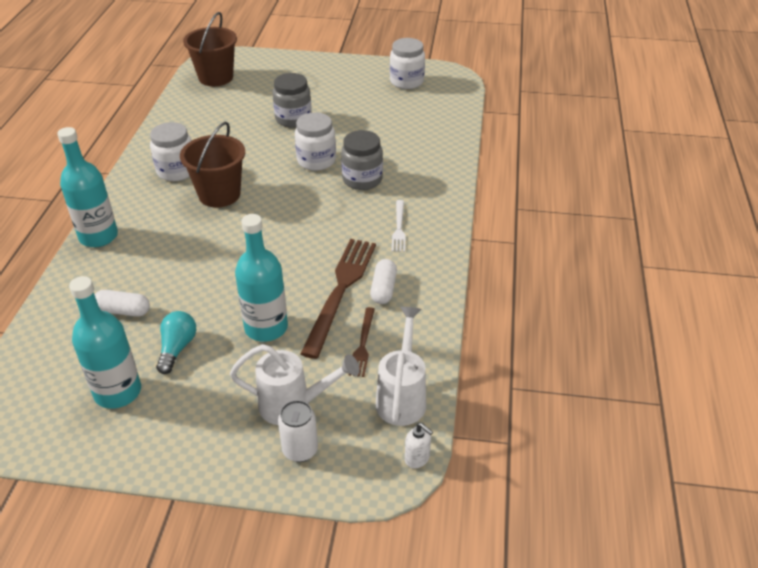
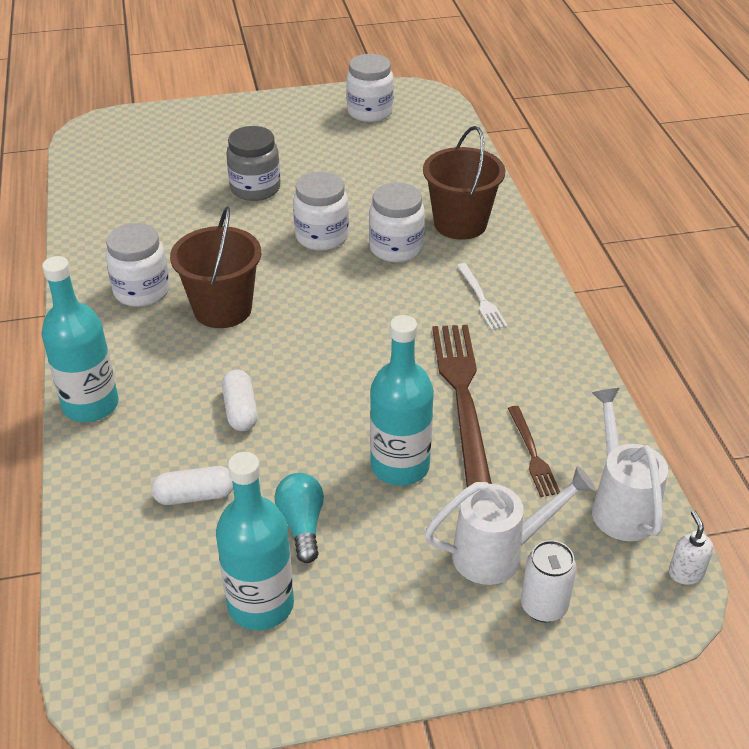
camera: 20 degrees left, 0 degrees up
(216, 77) = (111, 153): brown bucket -> brown bucket (460, 224)
(362, 179) = (396, 248): grey jar -> white jar
(383, 289) = (512, 379): white capsule -> white capsule (240, 410)
(417, 458) = (685, 573): white soap dispenser -> white soap dispenser turned 120 degrees counterclockwise

